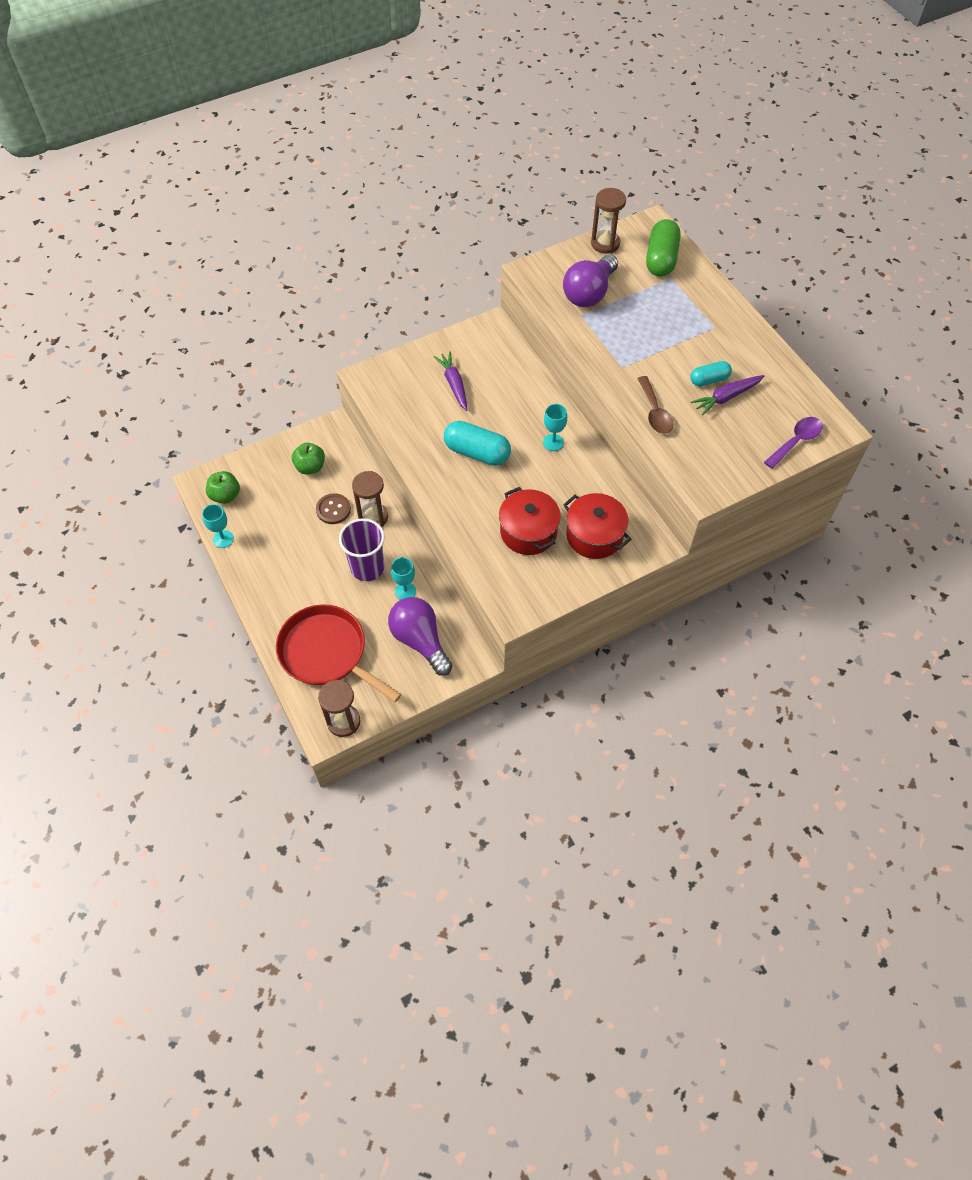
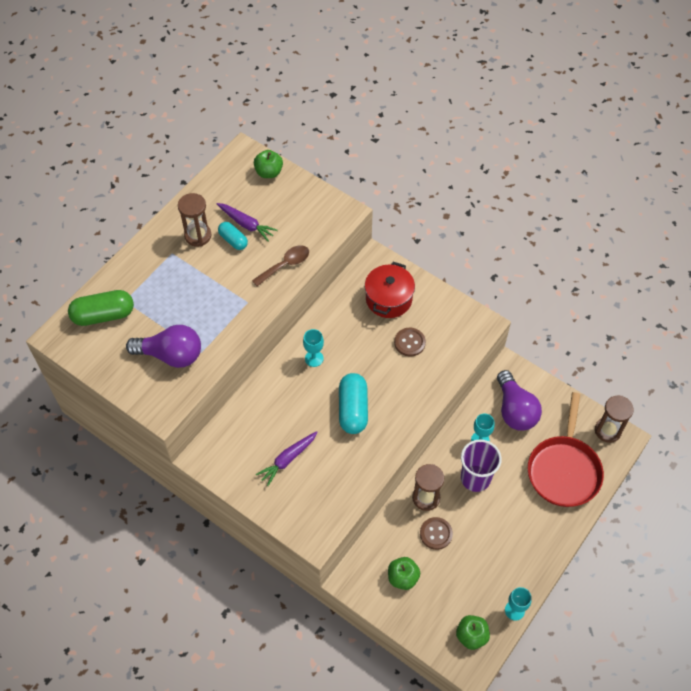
camera: 115 degrees left, 0 degrees up
(420, 641) = (515, 410): purple light bulb -> purple light bulb turned 45 degrees counterclockwise
(528, 532) = (409, 342): red pot -> brown button
(605, 243) = (100, 365): brown hourglass -> brown hourglass (198, 236)
(796, 441) = (269, 172): purple spoon -> green apple

